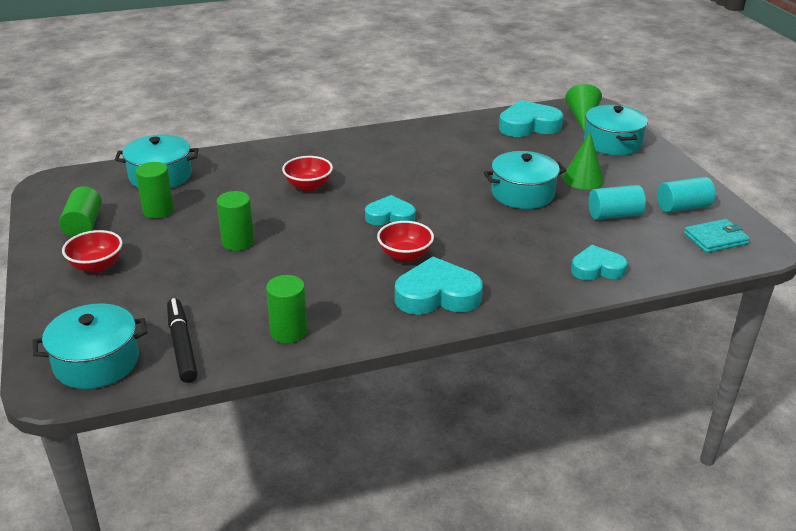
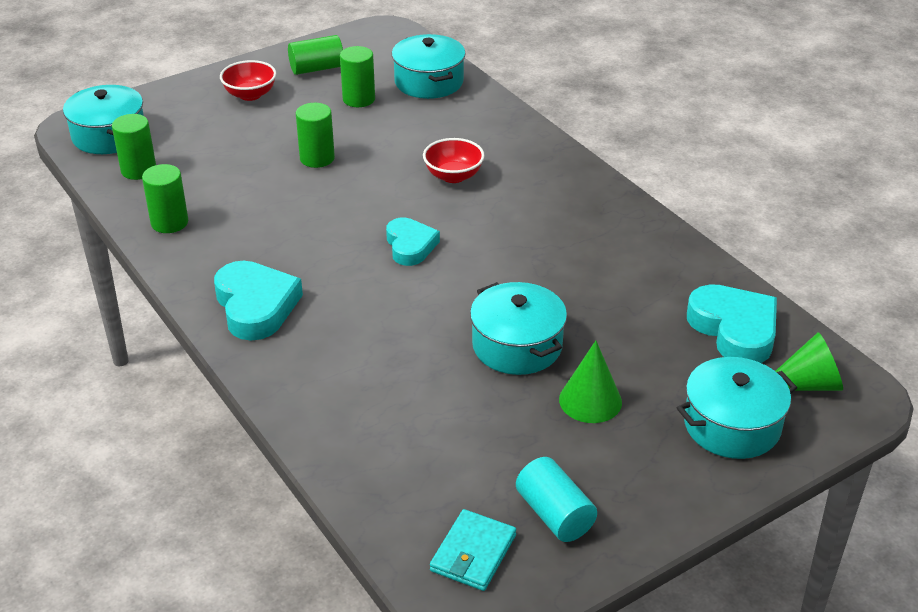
camera: 75 degrees right, 5 degrees up
(182, 345) = (138, 170): black marker -> green cylinder
(405, 255) = (329, 271): red bowl -> none
(597, 268) = (350, 430): turquoise heart -> none
(614, 215) = (497, 439): turquoise cylinder -> none
(716, 239) = (473, 553): turquoise wallet -> turquoise wallet turned 60 degrees clockwise

